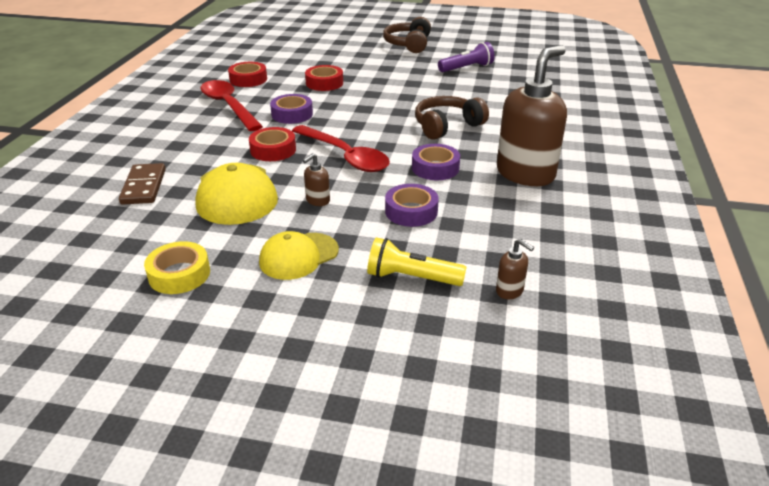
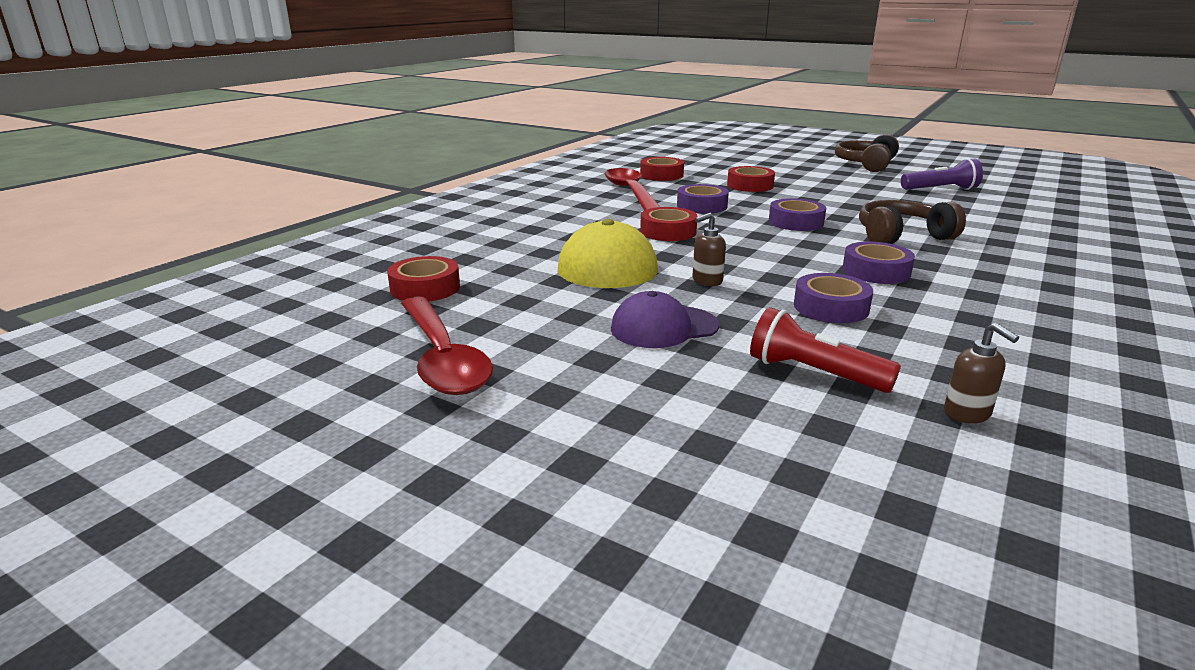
camera: 20 degrees right, 10 degrees down
(90, 253) = (425, 288): none -> red tape
(143, 186) = (509, 243): brown domino -> none
(179, 274) = (512, 321): yellow tape -> none
(298, 256) = (664, 327): yellow cap -> purple cap
(345, 156) = (756, 247): red spoon -> red spoon (442, 358)
(369, 122) = (796, 222): none -> purple tape
(411, 278) = (813, 373): yellow flashlight -> red flashlight
(525, 174) = (1013, 293): brown soap dispenser -> none

